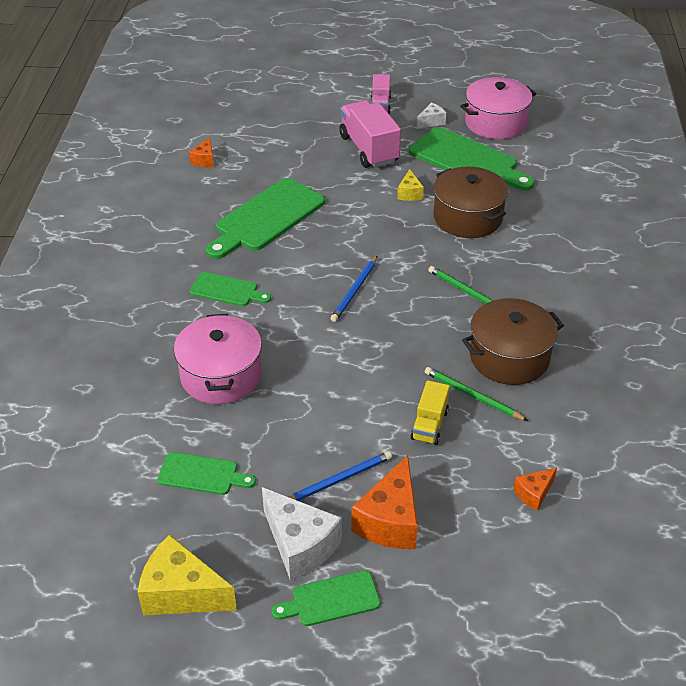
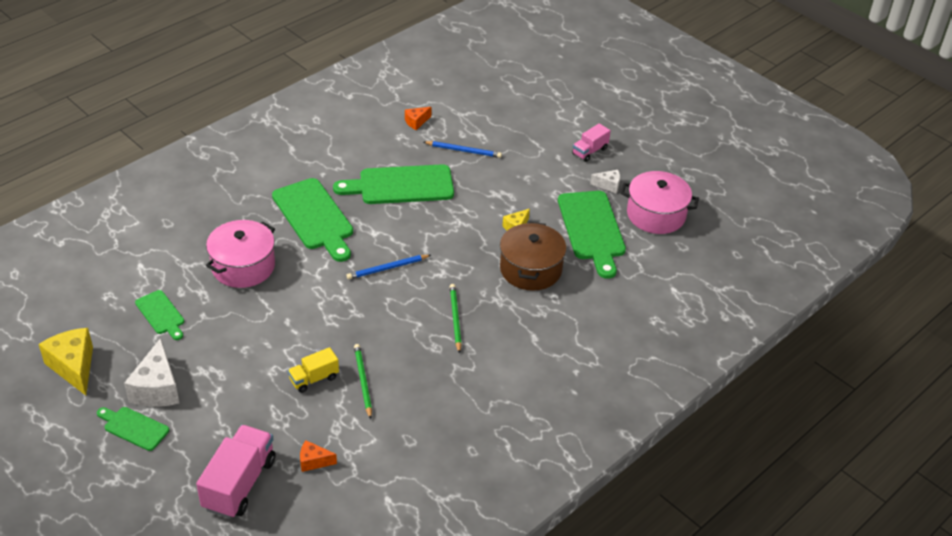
camera: 40 degrees right, 0 degrees up
(227, 290) = (314, 217): green cutting board -> green cutting board, size x1.87
(338, 480) = (223, 370): blue pencil -> blue pencil (463, 150)
(369, 149) = (534, 179): pink truck -> pink truck (239, 484)
(390, 521) = (217, 413): orange cheese -> none
(509, 357) = (419, 375): brown pot -> none

